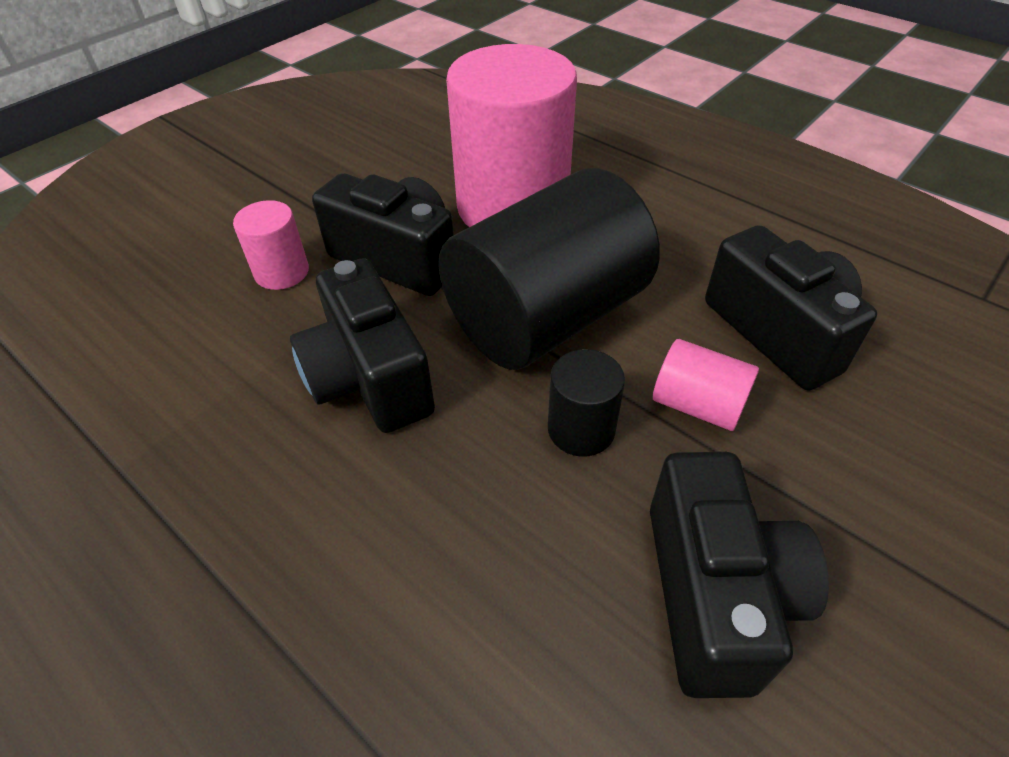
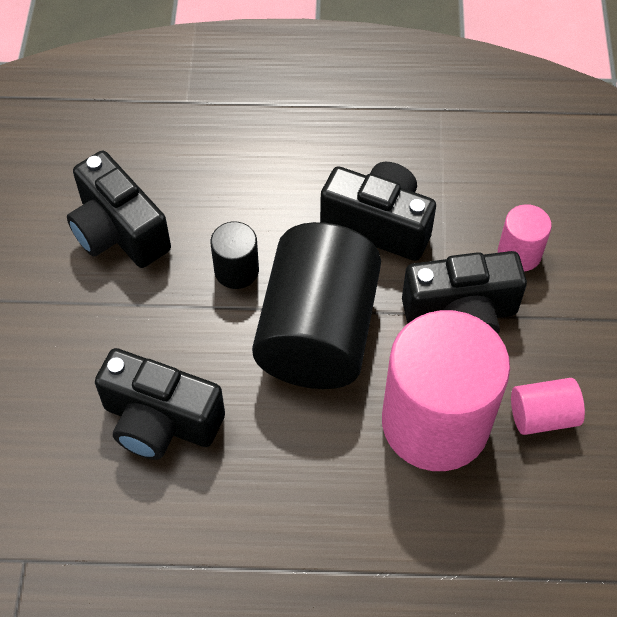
camera: 140 degrees right, 10 degrees up
(697, 405) = (182, 328): pink cylinder -> pink cylinder (542, 416)

